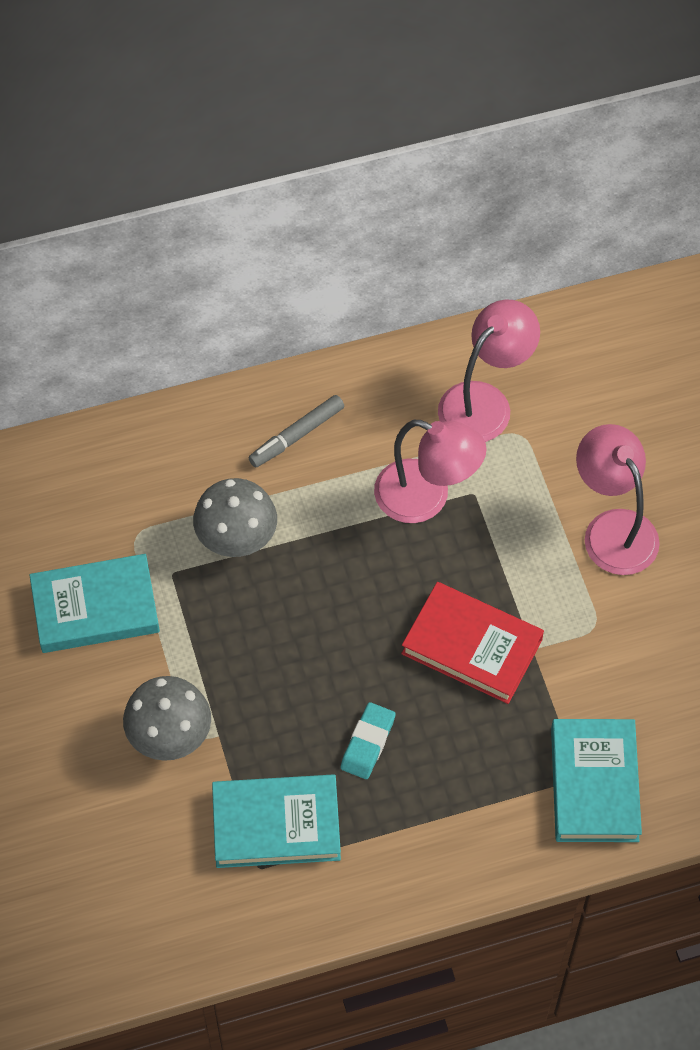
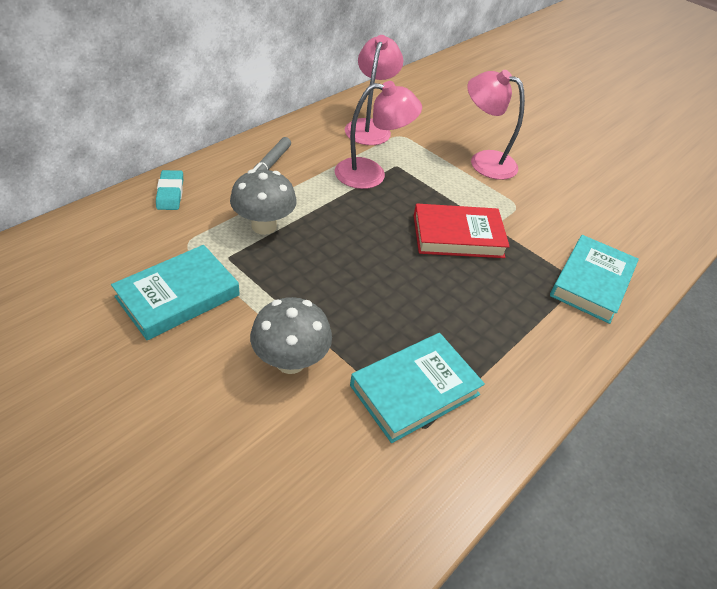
camera: 35 degrees left, 15 degrees down
(368, 743) = (438, 311): turquoise eraser -> turquoise eraser (170, 193)
(594, 784) = (591, 282): turquoise book -> turquoise book turned 60 degrees clockwise

